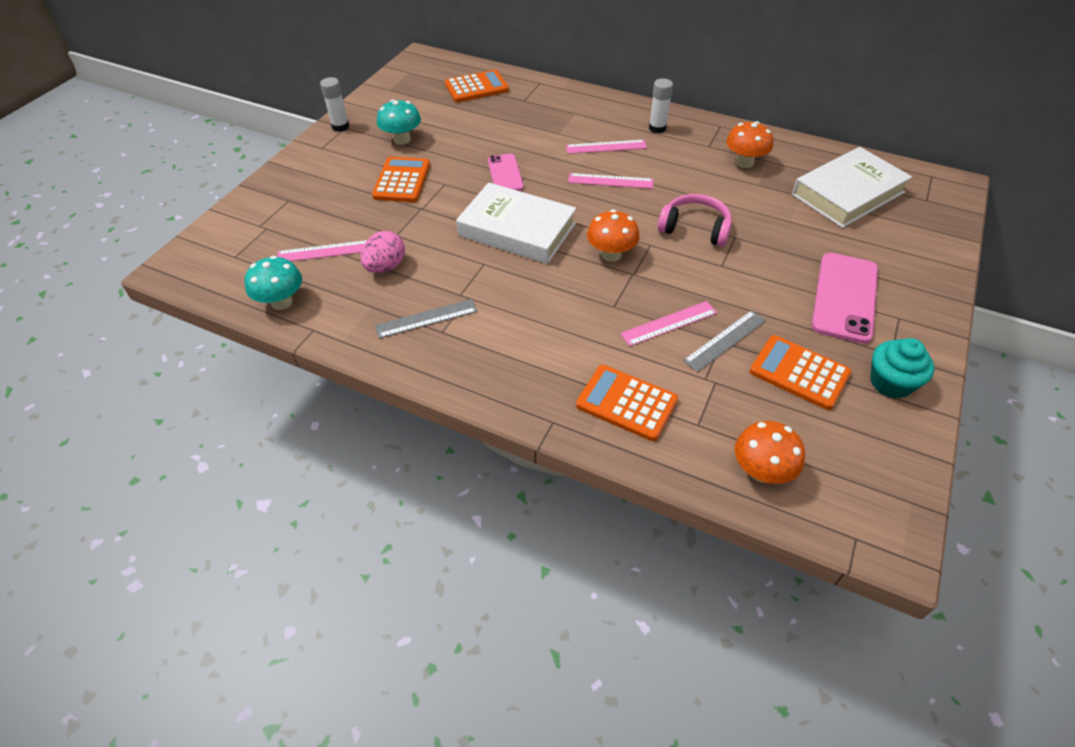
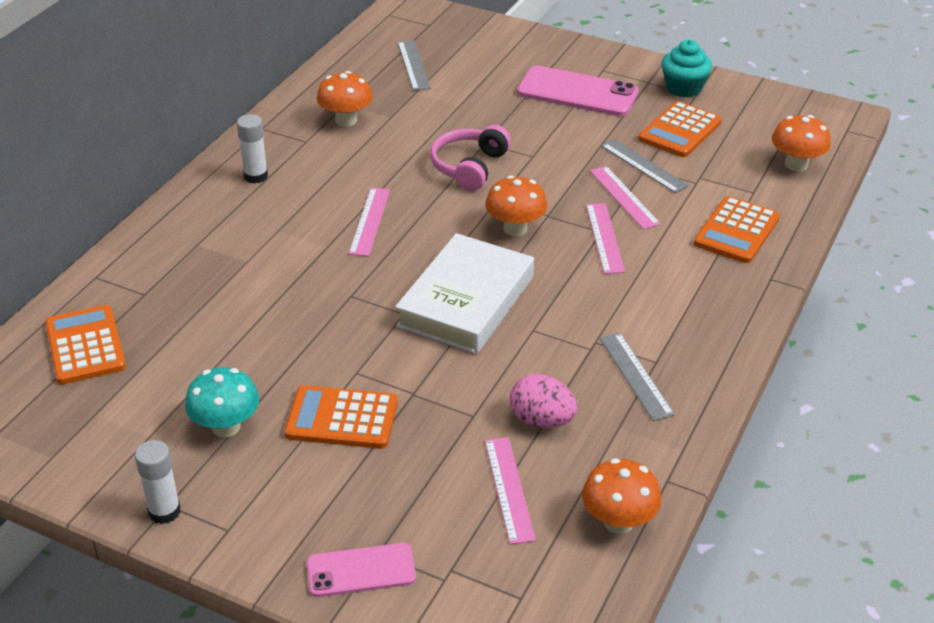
camera: 90 degrees left, 10 degrees down
(281, 302) = (618, 522): turquoise mushroom -> orange mushroom
(505, 174) = (340, 312): pink phone -> pink phone (361, 570)
(606, 147) = (291, 221): pink ruler -> pink ruler (605, 238)
(847, 193) = (414, 65): white book -> grey ruler

